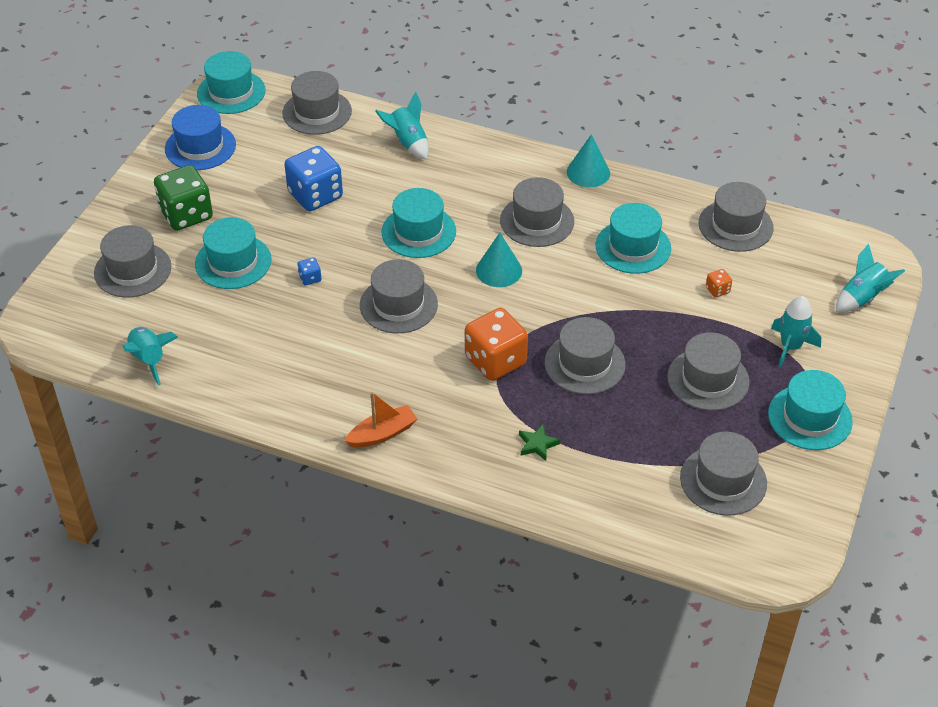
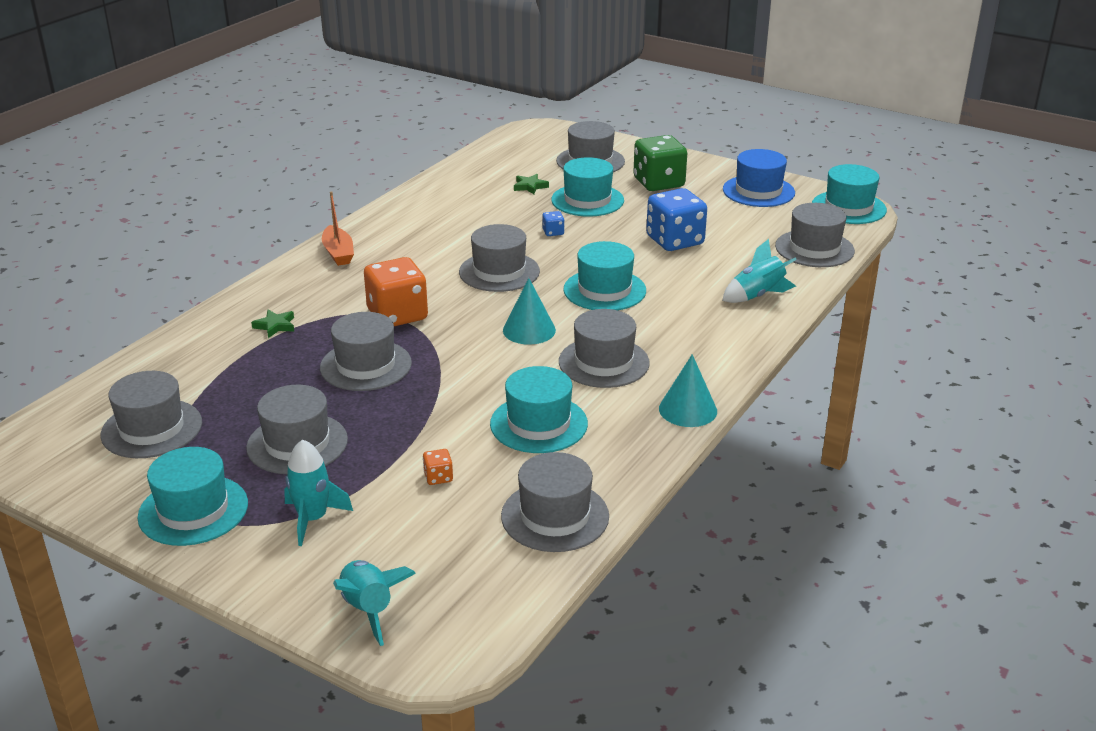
camera: 100 degrees right, 15 degrees down
(149, 360) = (479, 166): turquoise rocket -> none
(203, 309) = (530, 186): none -> green star

